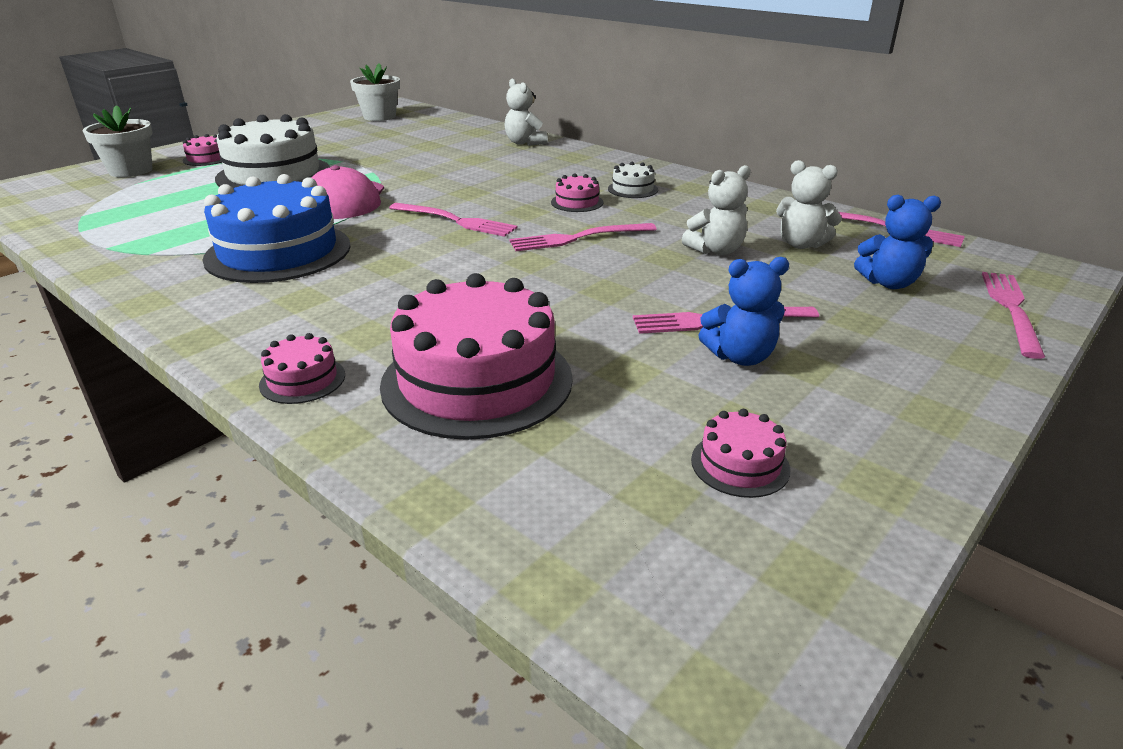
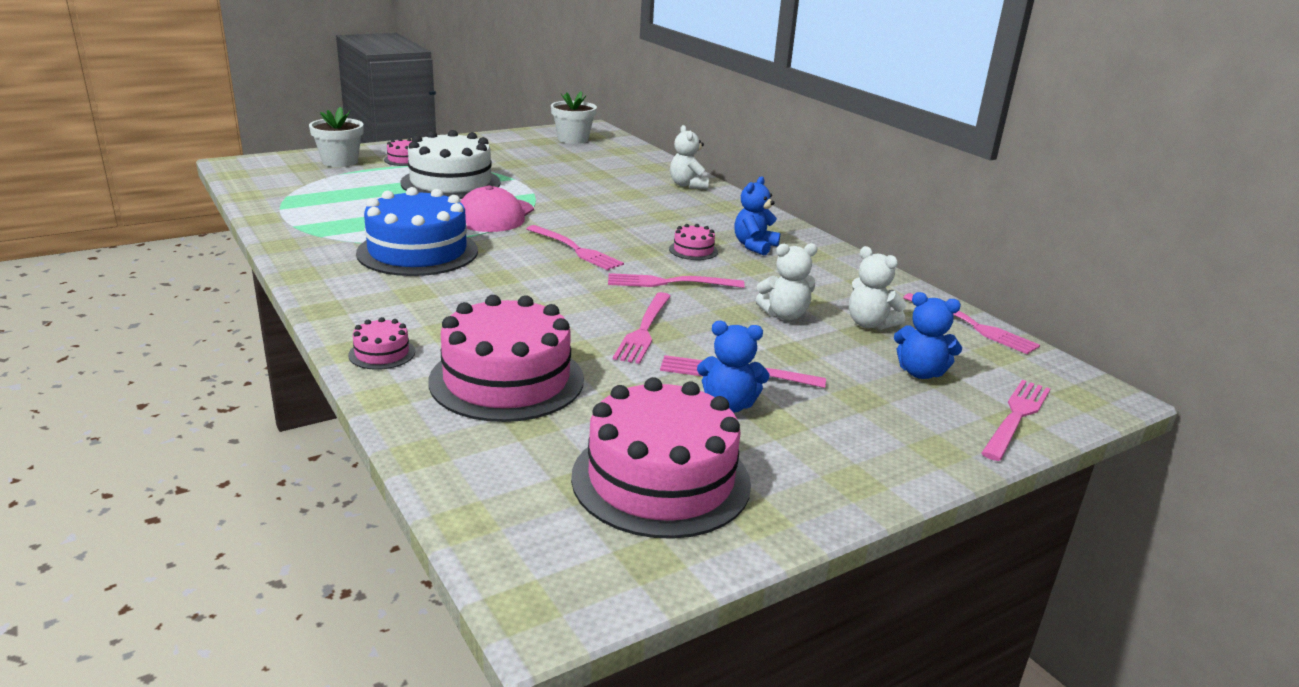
camera: 15 degrees right, 5 degrees down
(589, 292) = (644, 330): none -> pink fork
(632, 189) = (754, 246): white cake -> blue teddy bear
(740, 464) = (661, 479): pink cake -> pink cake, size x2.30

